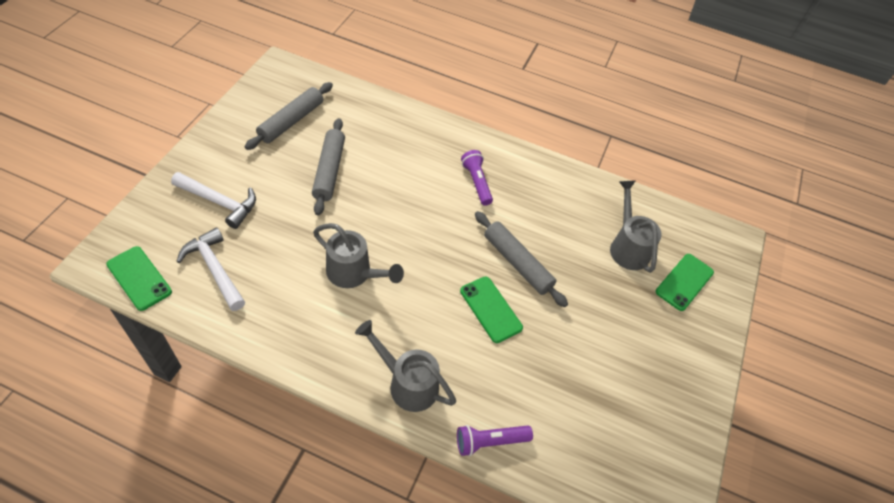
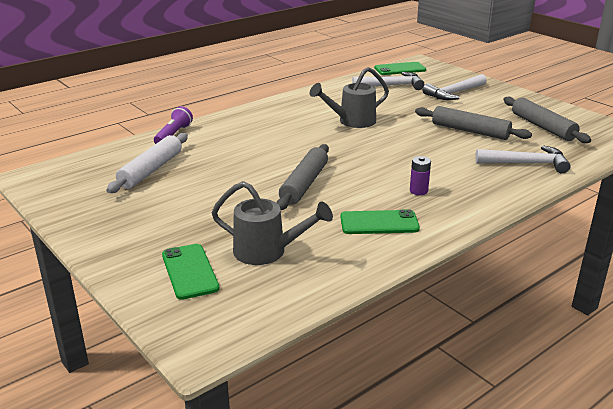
camera: 125 degrees right, 25 degrees down
(383, 124) = (526, 163): none -> white hammer
(407, 383) = (245, 121): grey watering can -> none
(476, 182) = (418, 191): purple flashlight -> purple battery
(490, 309) = (270, 160): green phone -> green phone (379, 223)
(517, 263) = (304, 184): grey rolling pin -> grey rolling pin turned 60 degrees counterclockwise
(578, 408) = (151, 170): none -> white rolling pin

